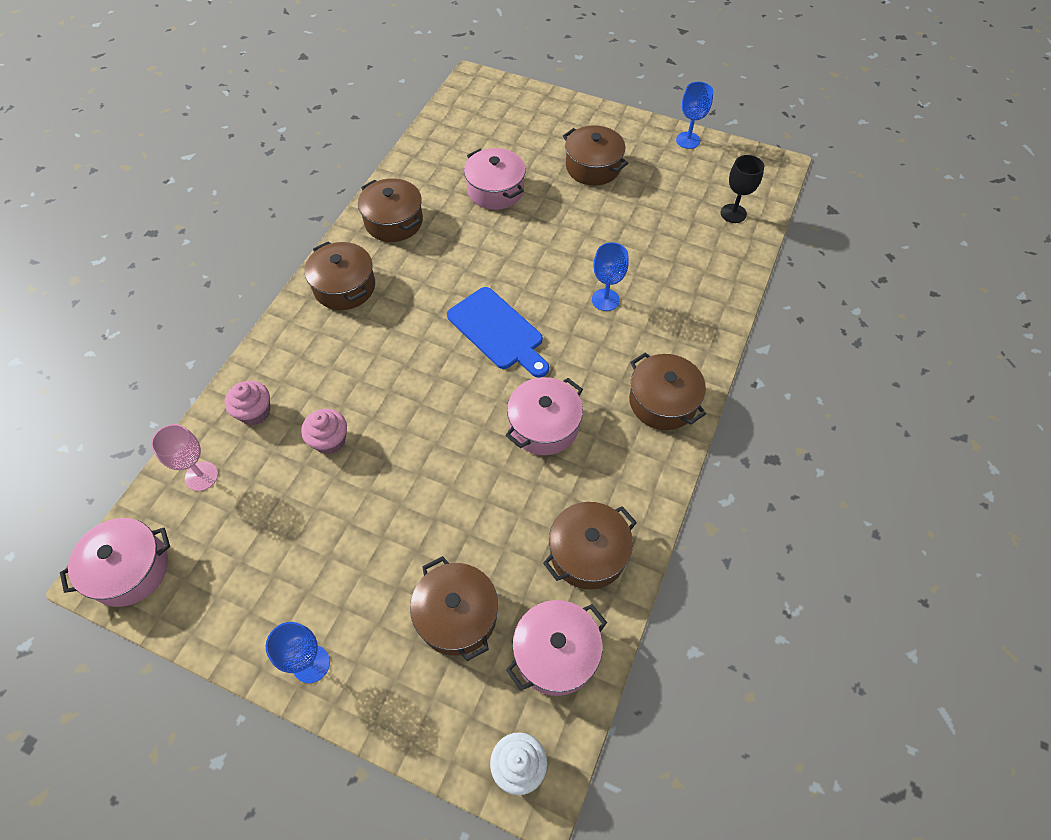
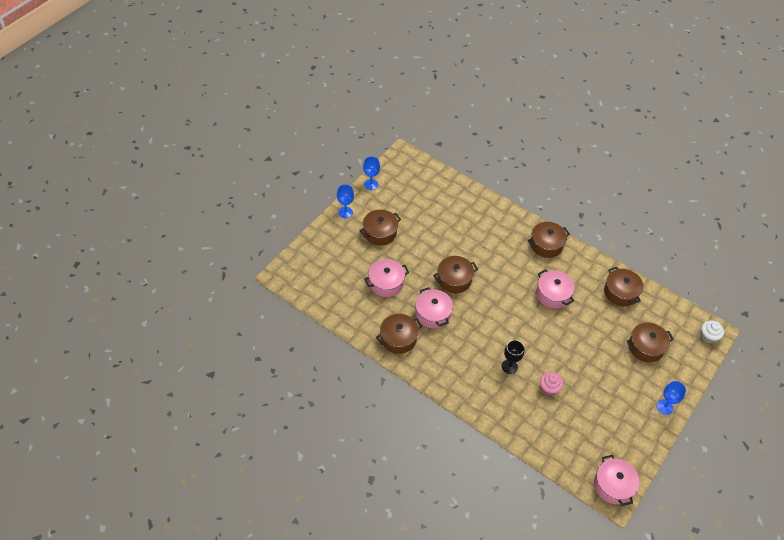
camera: 80 degrees left, 5 degrees down
(201, 476) = (563, 450): pink goblet -> none
(255, 412) = (526, 423): pink cupcake -> none
(344, 287) = (445, 370): brown pot -> brown pot (454, 279)
(498, 331) = (491, 302): blue cutting board -> none
(556, 653) = (664, 314): pink pot -> pink pot (433, 314)
(605, 300) = (480, 251): blue goblet -> blue goblet (345, 212)
(733, 213) = (432, 182): black goblet -> black goblet (509, 366)

